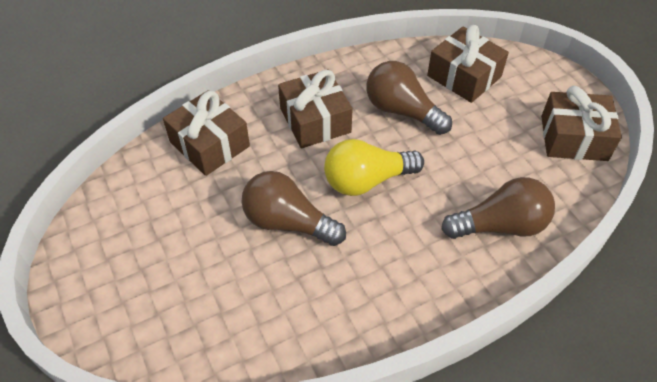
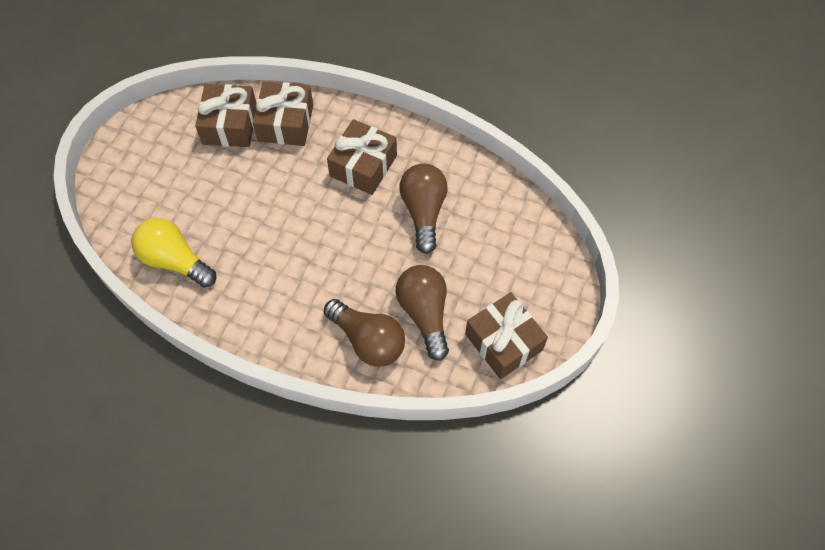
camera: 50 degrees right, 10 degrees up
(288, 222) = (261, 214): brown light bulb -> brown light bulb (425, 314)
(367, 180) = (336, 234): yellow light bulb -> yellow light bulb (175, 260)
(464, 76) = (501, 228): brown gift -> brown gift (230, 125)

